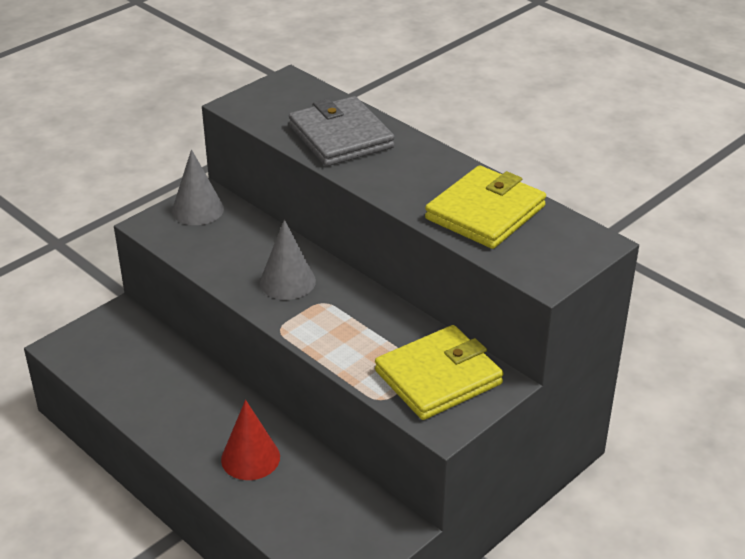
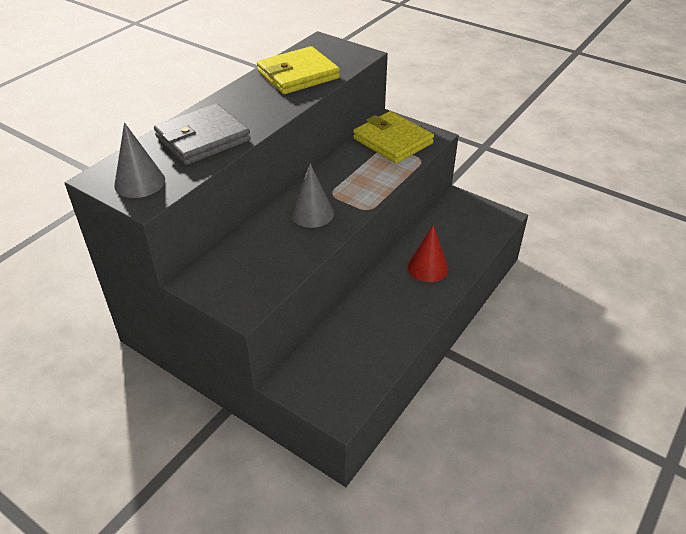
camera: 100 degrees left, 5 degrees up
(197, 209) = (217, 281): grey cone -> grey cone (139, 182)
(485, 212) = (298, 75): yellow wallet -> yellow wallet turned 60 degrees counterclockwise

